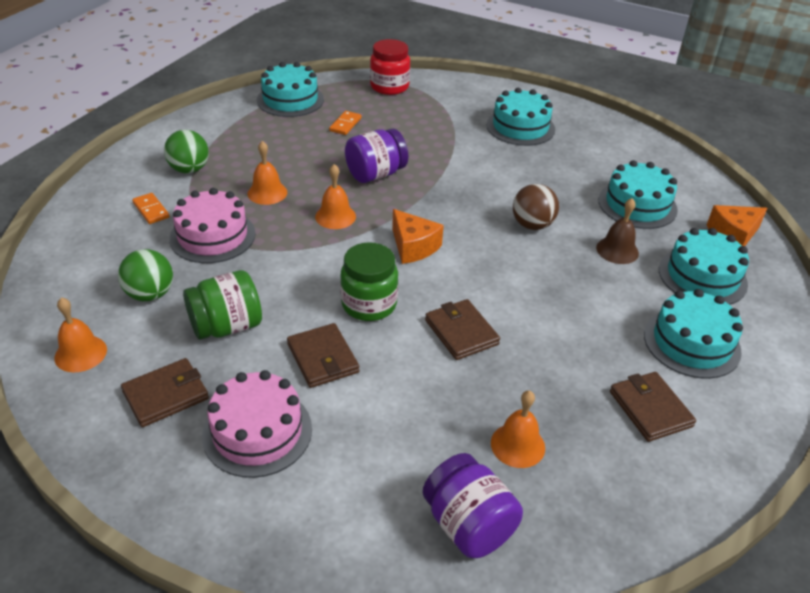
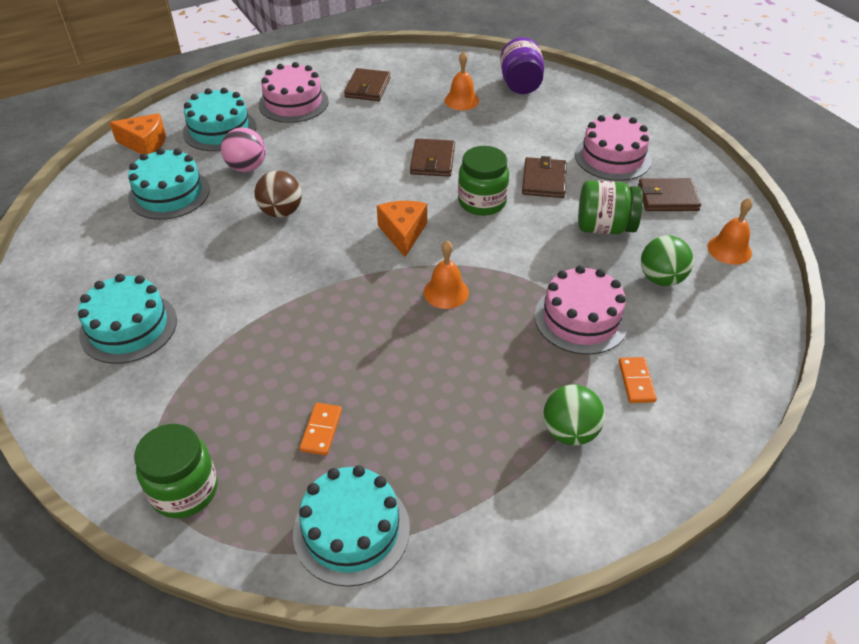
camera: 145 degrees left, 5 degrees up
(267, 193) = (495, 352): orange bell -> none
(345, 124) = (321, 430): orange domino -> orange domino turned 45 degrees counterclockwise
(375, 174) = (360, 328): purple jar -> none
(389, 87) = (184, 490): red jar -> green jar
(617, 250) = (247, 167): brown bell -> pink ball
(691, 343) = (293, 103): turquoise cake -> pink cake

